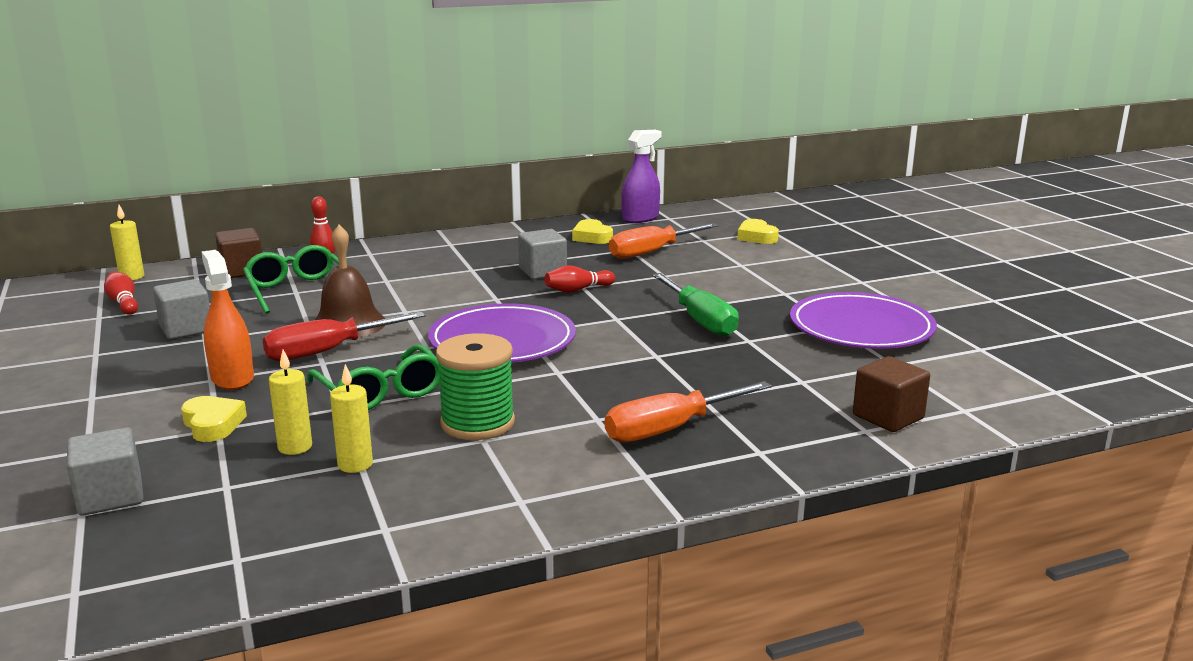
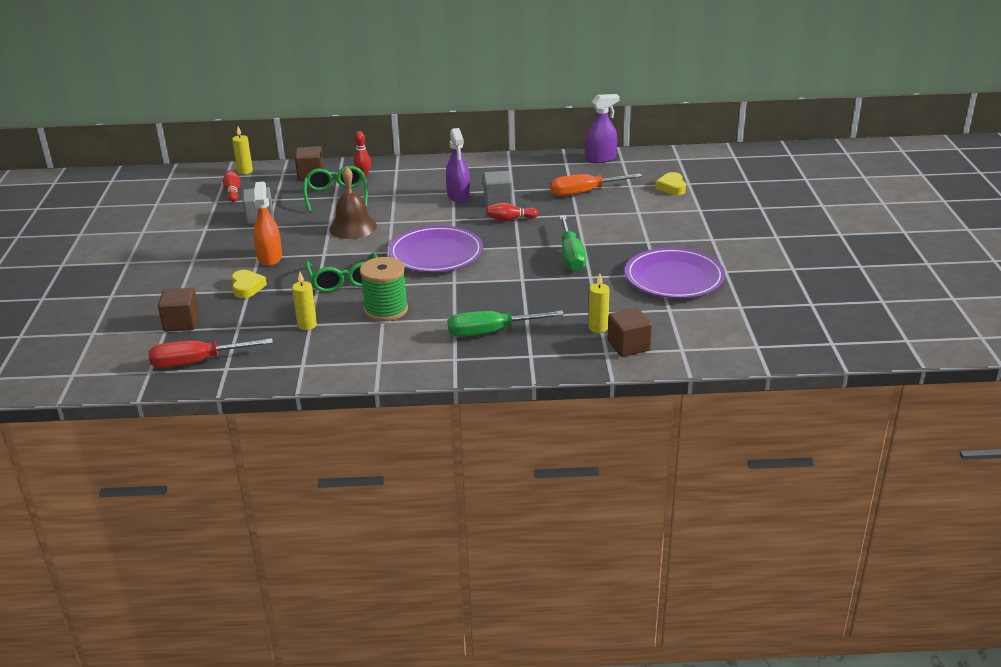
camera: 20 degrees right, 10 degrees up
(110, 496) = (181, 323): grey cube -> brown cube
(295, 447) = (282, 309): yellow candle -> yellow candle (598, 328)
(328, 351) = (331, 246): red screwdriver -> red screwdriver (198, 362)
(483, 272) = (458, 196): none -> purple spray bottle
(592, 237) = (553, 173): yellow heart -> none
(671, 429) = (491, 332): orange screwdriver -> green screwdriver

